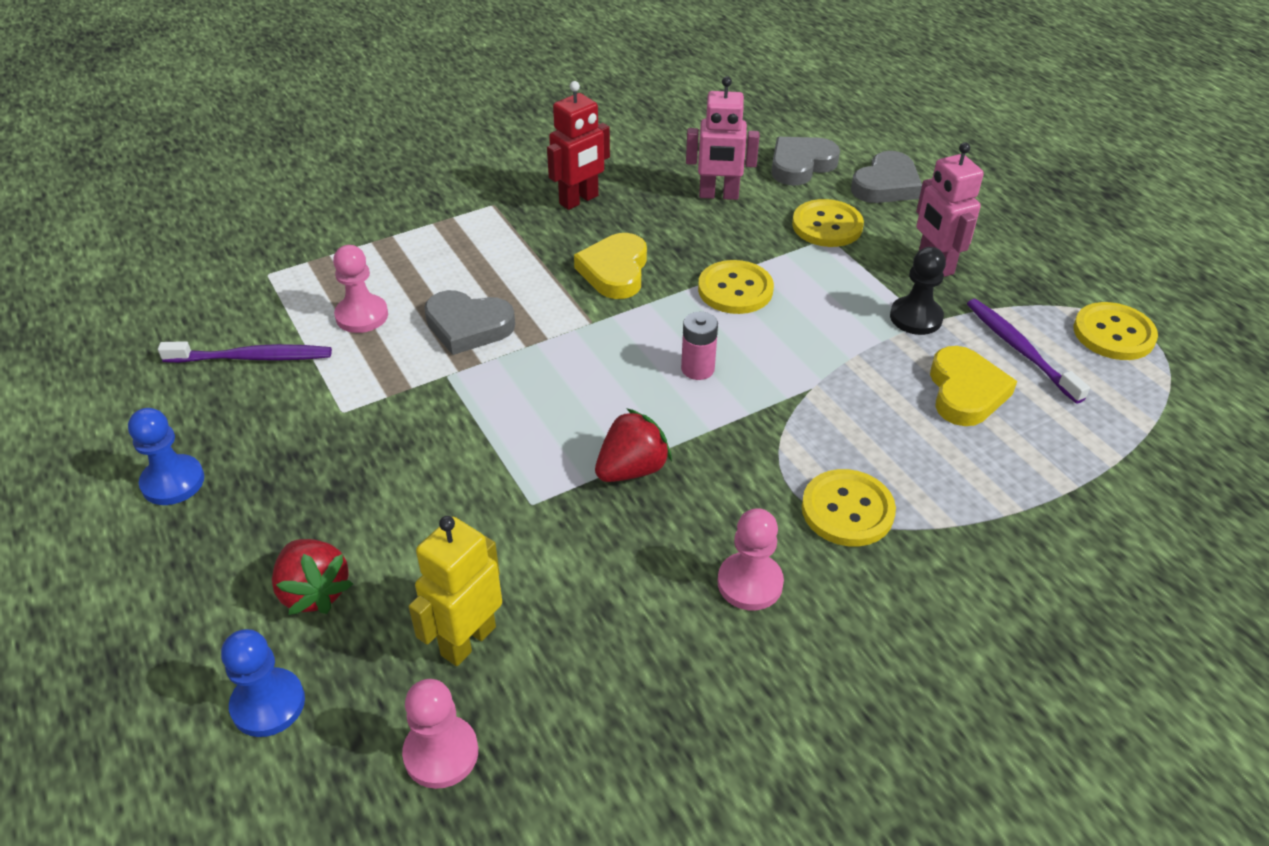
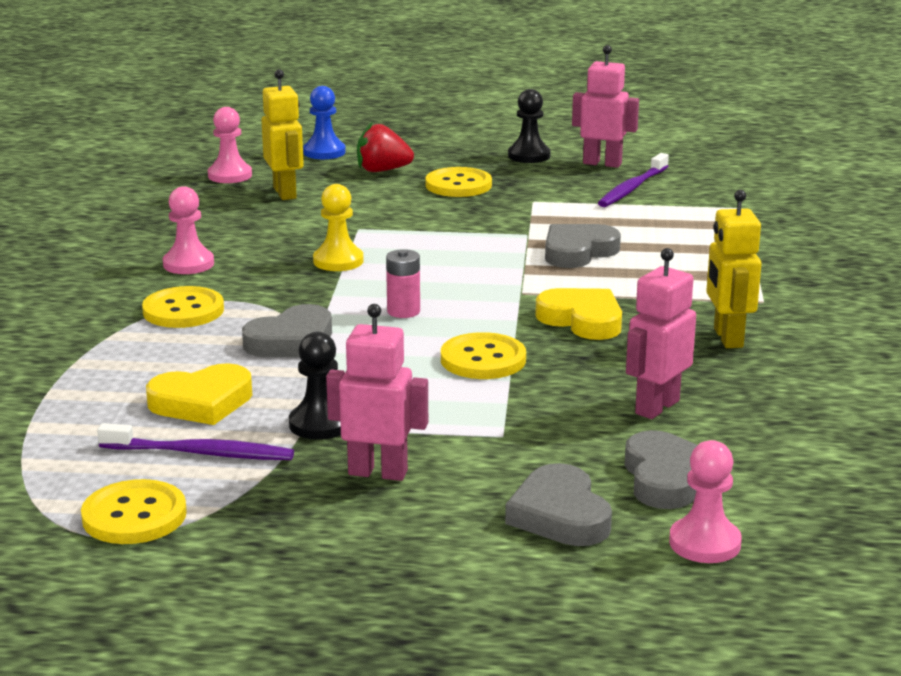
camera: 125 degrees right, 20 degrees down
(172, 410) = (602, 163): none -> pink robot
(173, 482) = (529, 156): blue pawn -> black pawn
(362, 316) = (641, 224): pink pawn -> pink pawn (704, 543)
(579, 200) = (727, 338): red robot -> yellow robot
(632, 469) = (338, 261): red strawberry -> yellow pawn
(821, 402) = (292, 341): none -> grey heart
(827, 226) = (524, 443): yellow button -> yellow button (458, 185)
(965, 392) = (202, 402): yellow heart -> yellow heart turned 60 degrees counterclockwise

